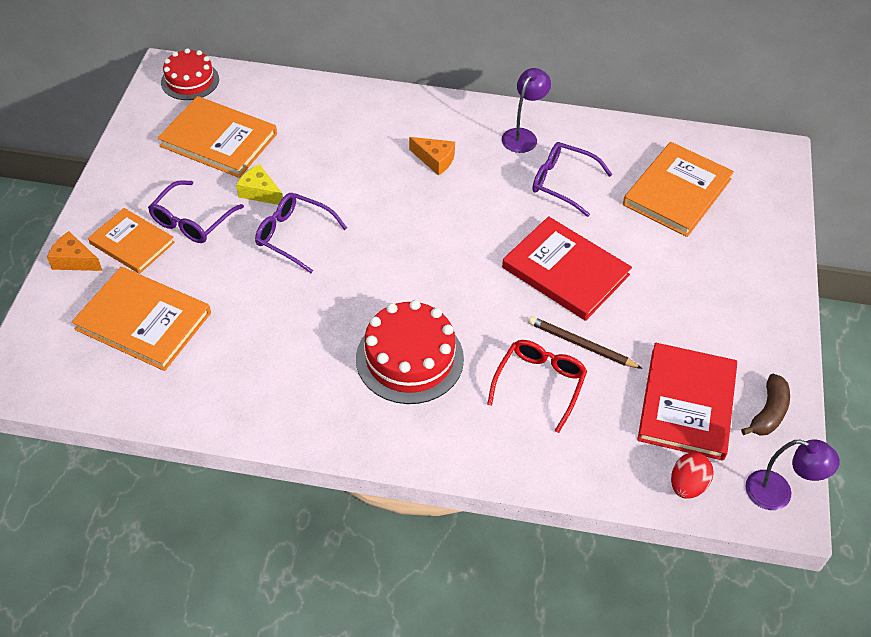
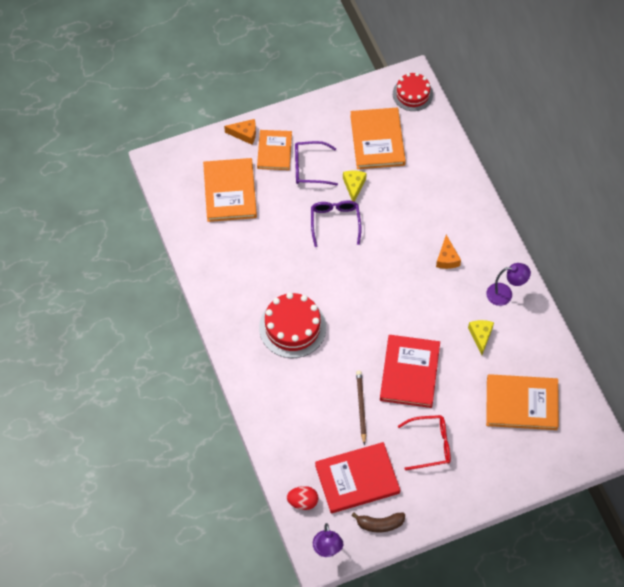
camera: 60 degrees right, 10 degrees up
(74, 260) = (244, 134): orange cheese -> orange cheese turned 105 degrees clockwise
(539, 384) = (319, 399): red glasses -> red glasses (430, 445)
(562, 183) = (480, 336): purple glasses -> yellow cheese

